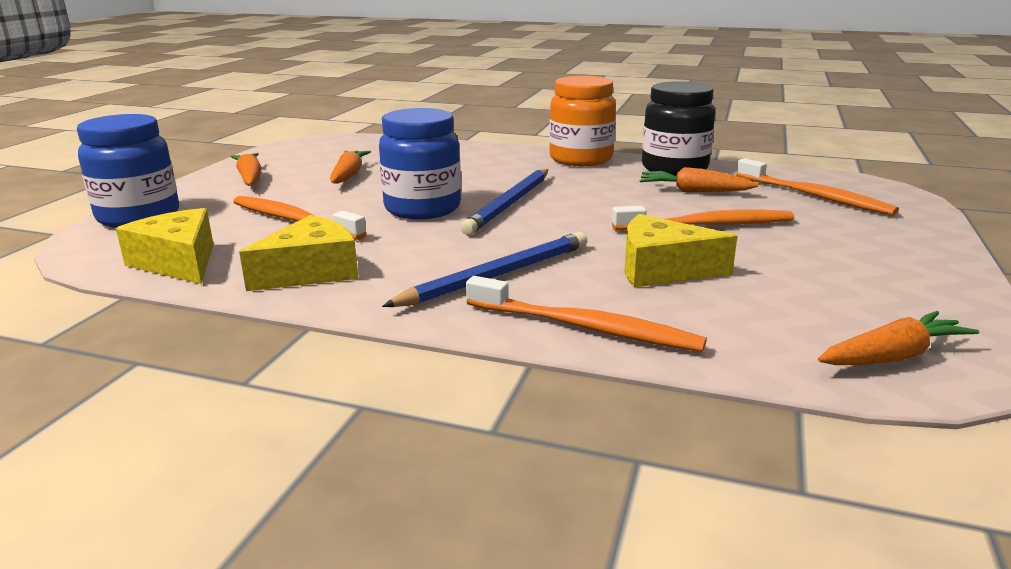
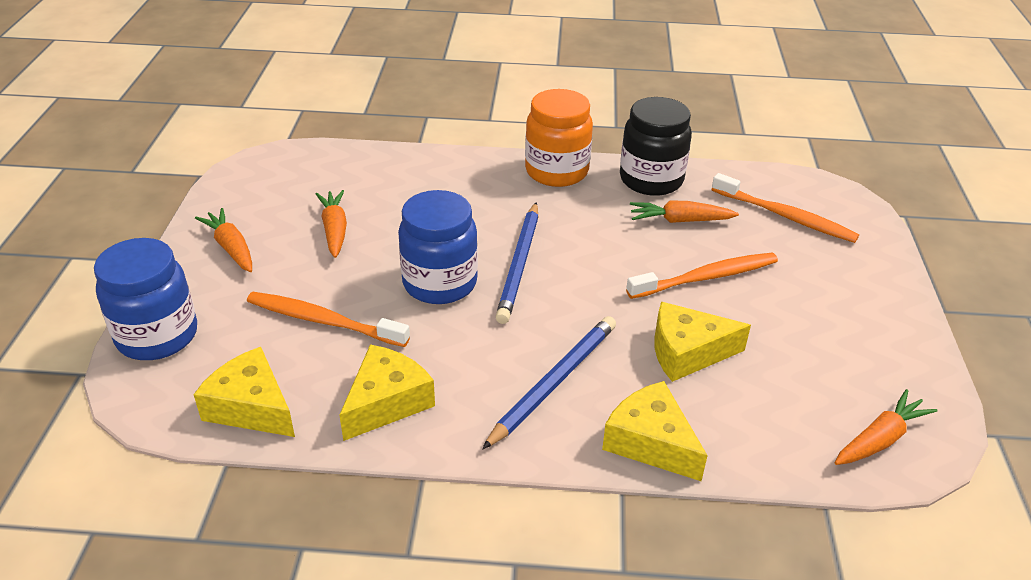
camera: 15 degrees left, 15 degrees up
(584, 327) = (650, 442): orange toothbrush -> yellow cheese

